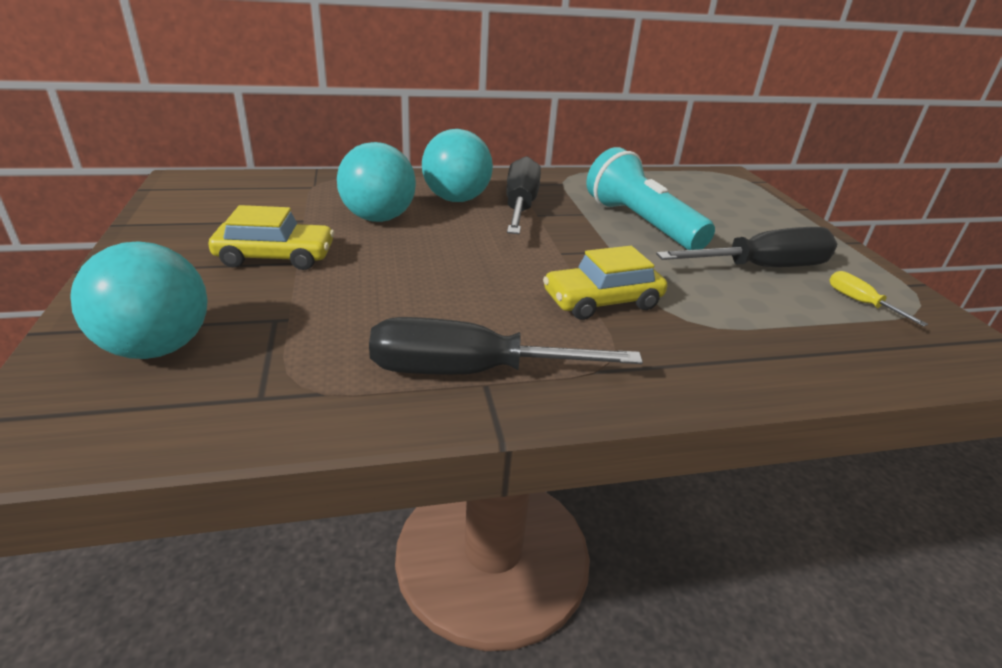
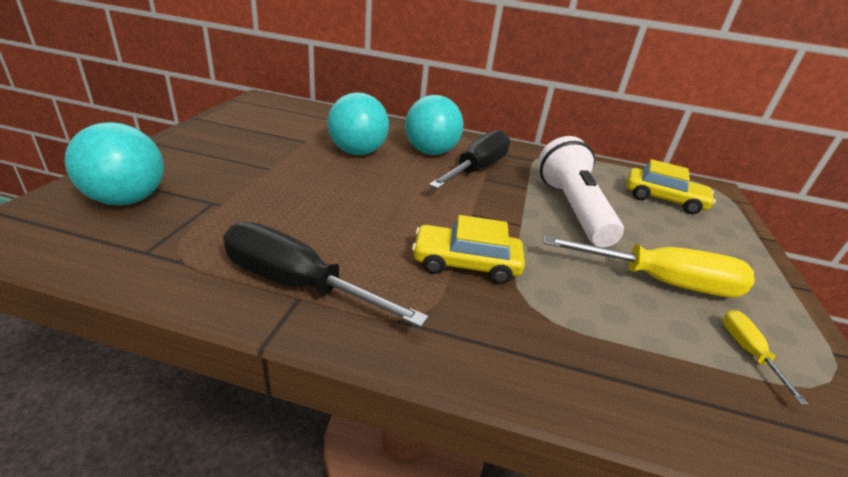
camera: 25 degrees right, 0 degrees up
(275, 257) = (260, 161): yellow car -> yellow car (663, 199)
(640, 223) = (572, 209): turquoise flashlight -> white flashlight
(761, 268) = (660, 282): black screwdriver -> yellow screwdriver

